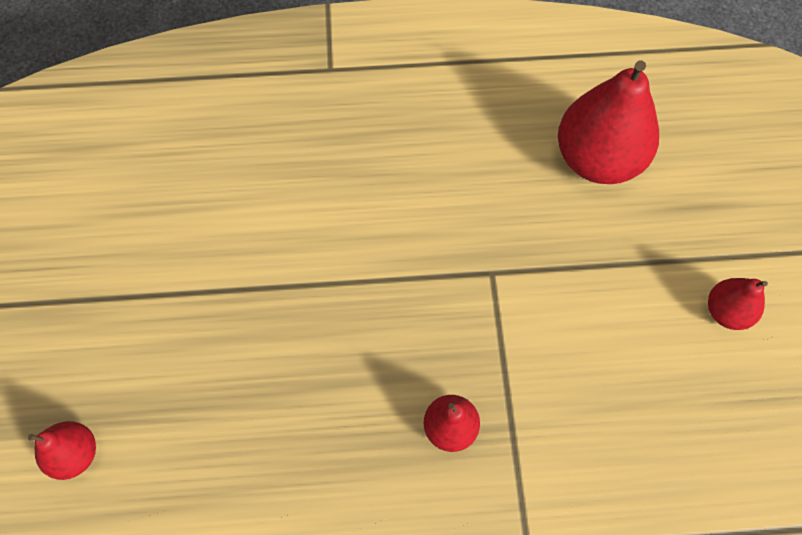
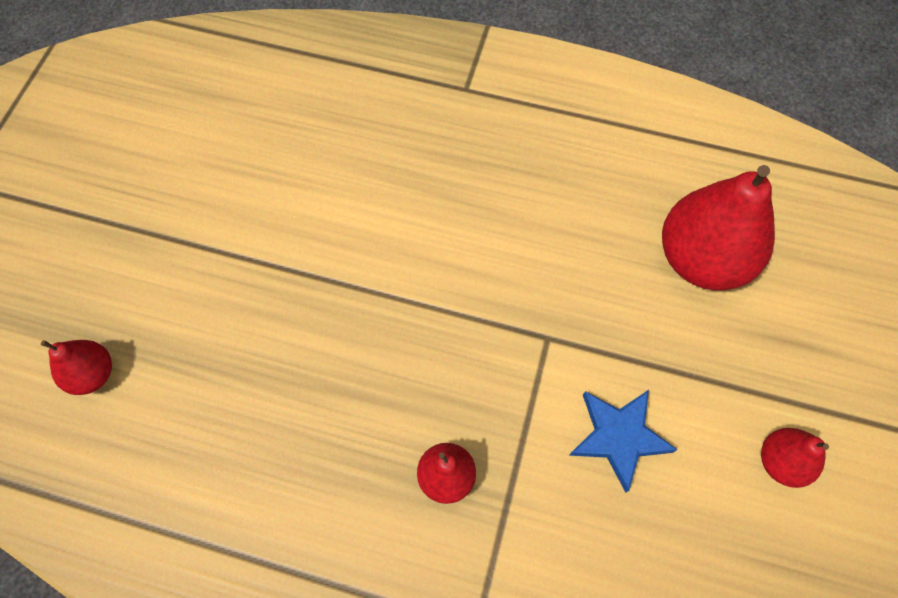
camera: 20 degrees right, 0 degrees up
(585, 338) = (619, 437): none -> blue star

